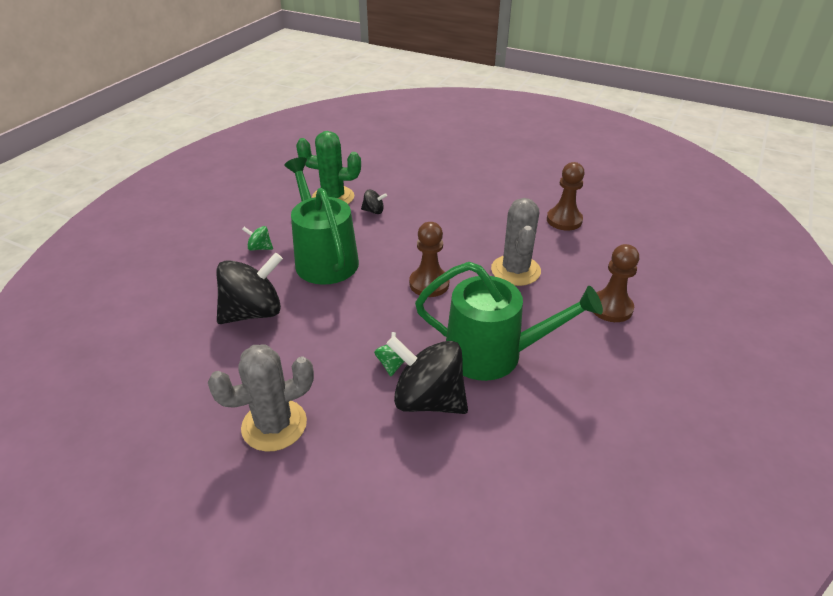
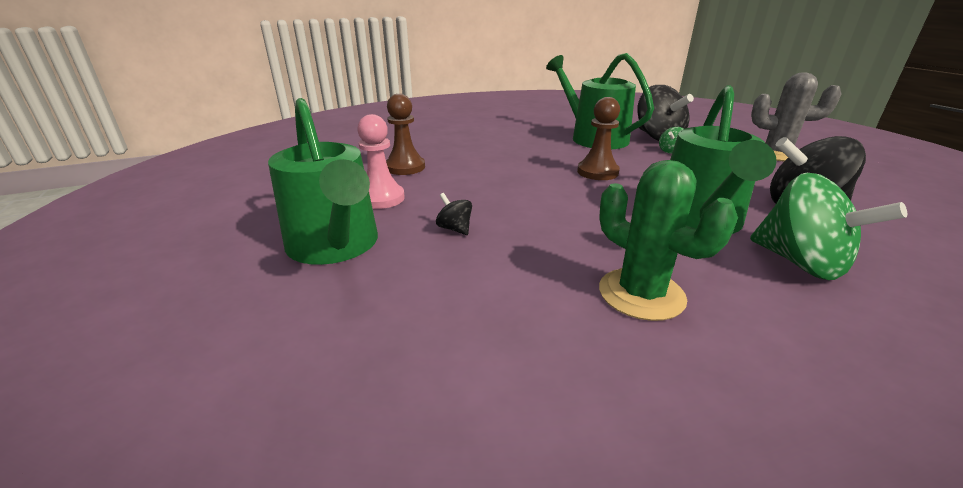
camera: 140 degrees left, 10 degrees down
(260, 248) = (800, 263): green spinning top -> green spinning top, size x2.26
(374, 211) = (590, 246): black spinning top -> black spinning top (455, 229)
(485, 162) = (335, 246): none -> green watering can
(515, 270) = (512, 158): grey cactus -> none
(522, 191) = (381, 198): none -> pink pawn
(611, 308) = (485, 130): brown pawn -> none

